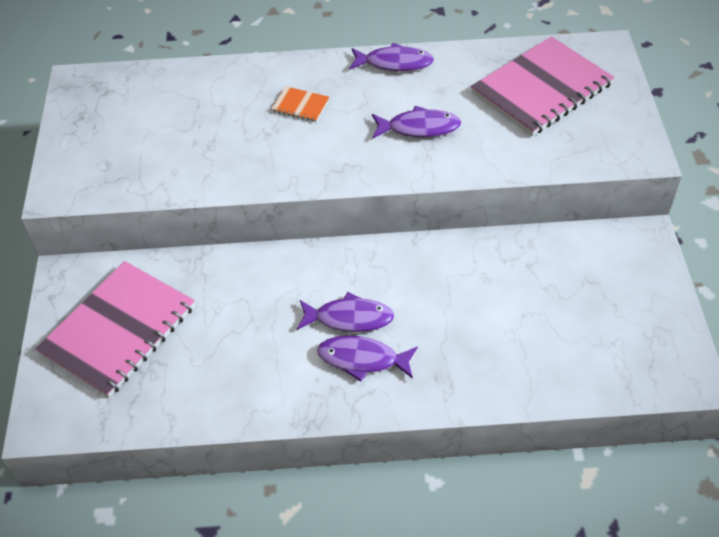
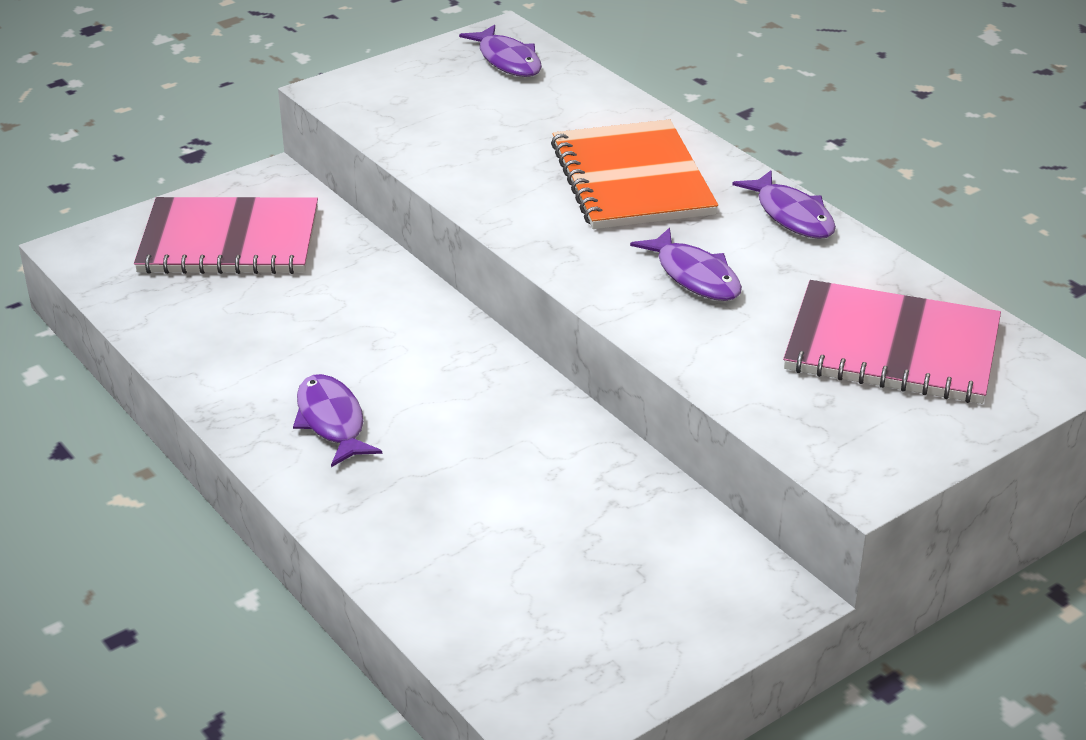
camera: 55 degrees right, 15 degrees down
(300, 105) = (632, 179): orange notebook -> orange notebook, size x2.40
(349, 318) = (385, 388): purple fish -> purple fish (507, 60)

